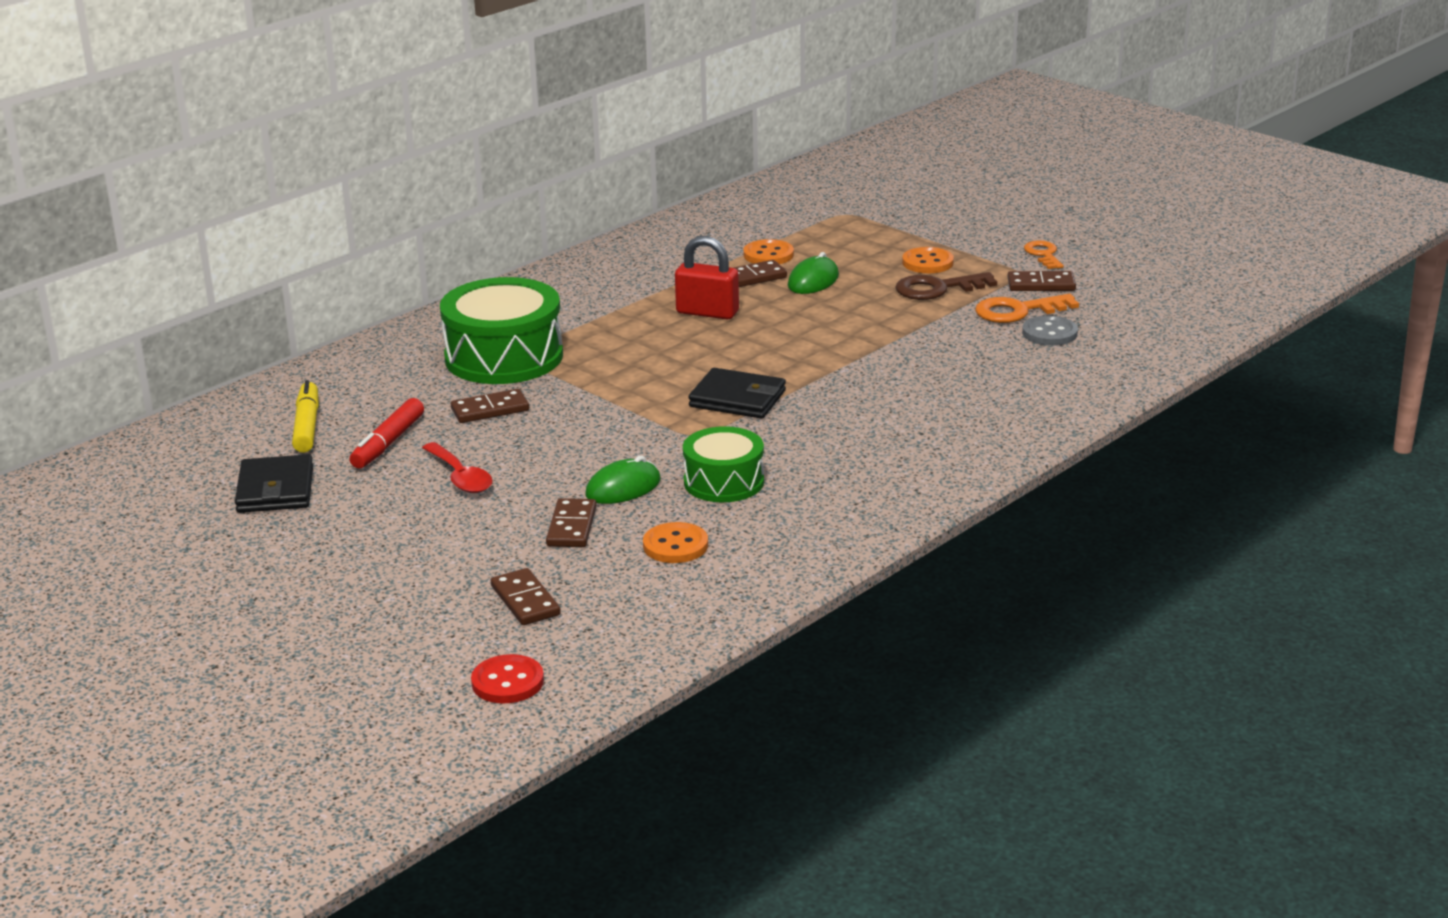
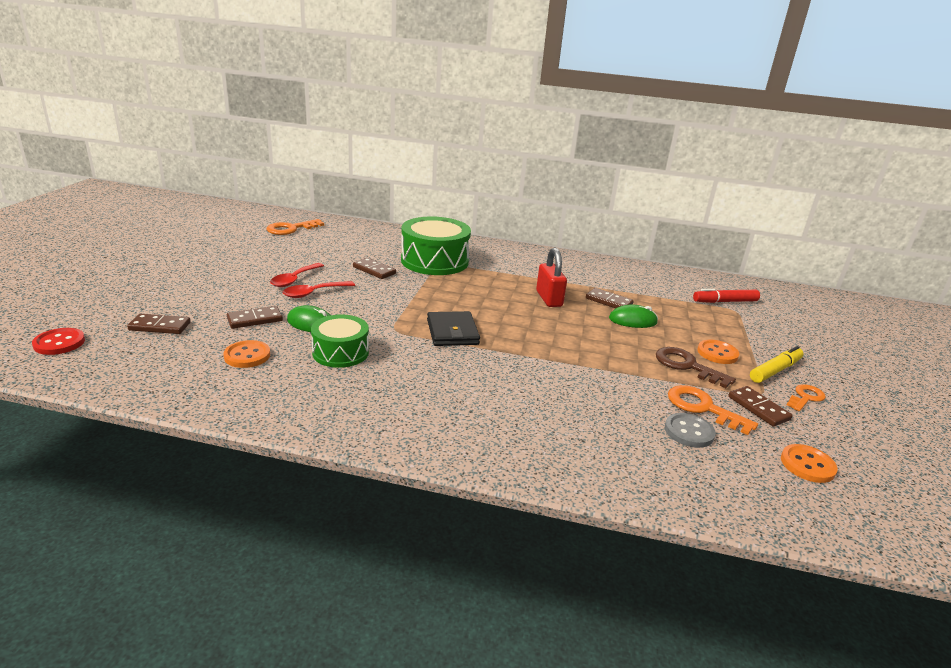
camera: 55 degrees right, 0 degrees up
(232, 446) = (291, 229): none -> orange key
(275, 489) = (255, 245): black wallet -> none
(307, 426) = (322, 237): yellow marker -> yellow marker (775, 371)
(388, 443) = (319, 256): red marker -> red marker (724, 301)
(525, 470) = (314, 293): none -> red spoon
(525, 601) = (160, 326): brown domino -> brown domino turned 60 degrees clockwise
(768, 255) = (644, 300): orange button -> orange button (807, 465)

